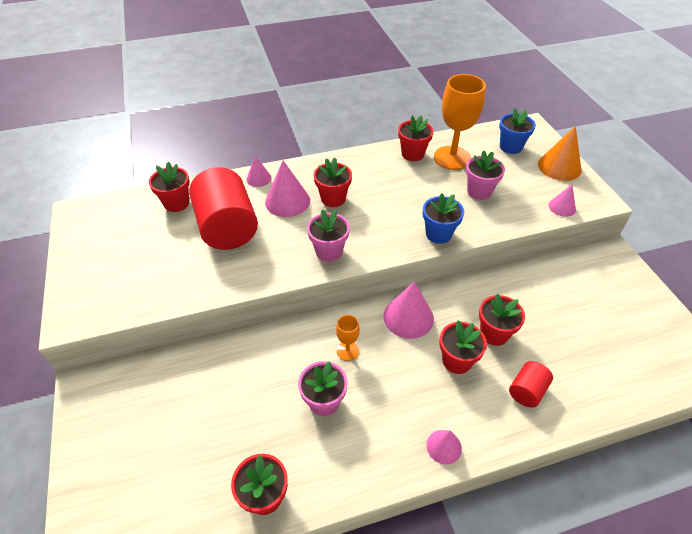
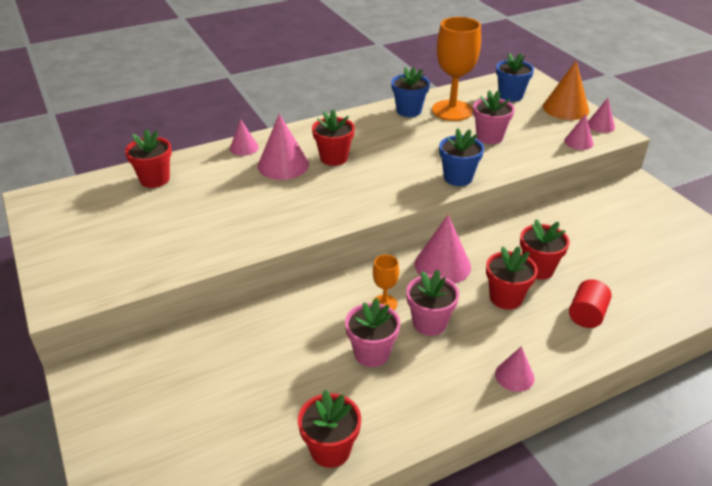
camera: 10 degrees left, 10 degrees down
(227, 228) = (221, 196): red cylinder -> none
(329, 251) = (344, 205): pink flower pot -> pink flower pot (429, 323)
(412, 154) = (409, 111): red flower pot -> blue flower pot
(588, 190) = (600, 125): none -> pink cone

